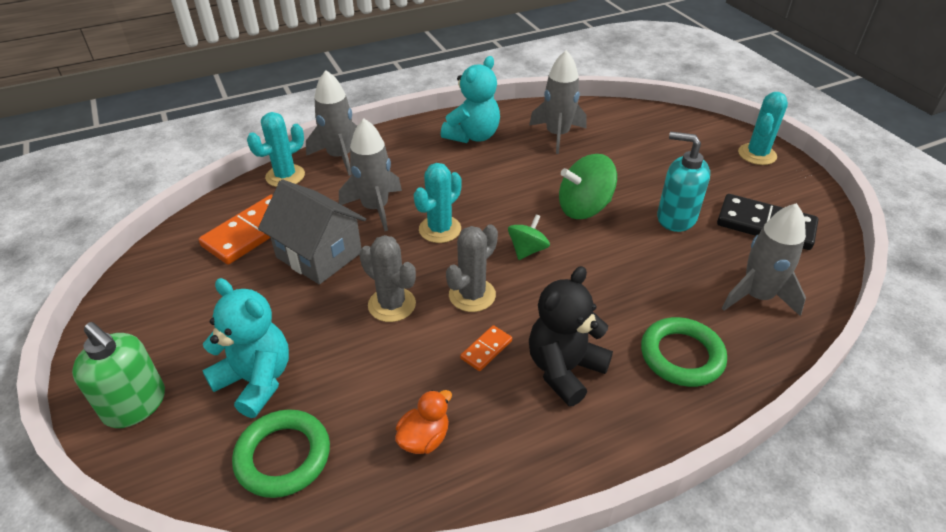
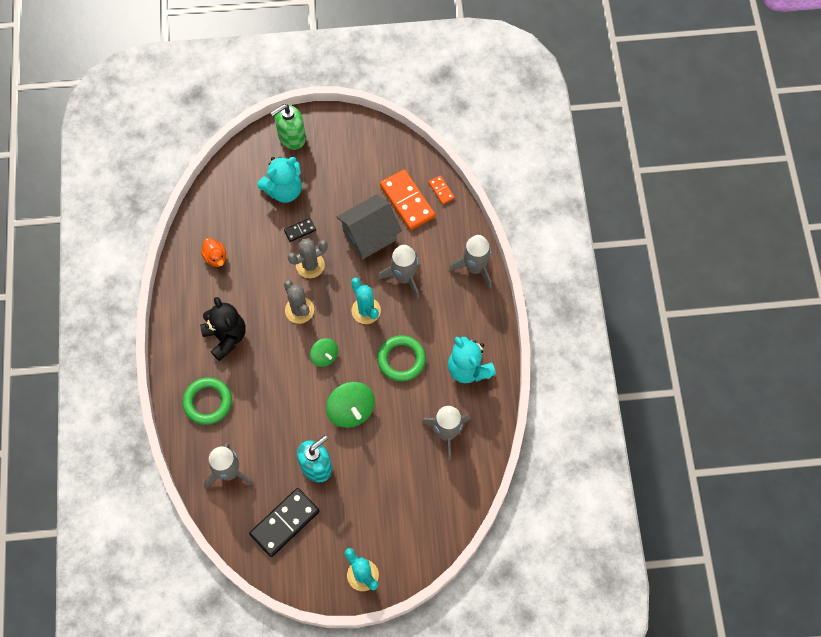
camera: 110 degrees right, 25 degrees up
(283, 456) = (233, 196): green ring -> green ring (401, 359)
(285, 176) = (463, 228): turquoise cactus -> none
(332, 335) = (300, 230): none -> black domino
(486, 349) = (256, 303): orange domino -> orange domino (441, 190)
(584, 208) = (351, 410): green spinning top -> green spinning top turned 150 degrees clockwise

